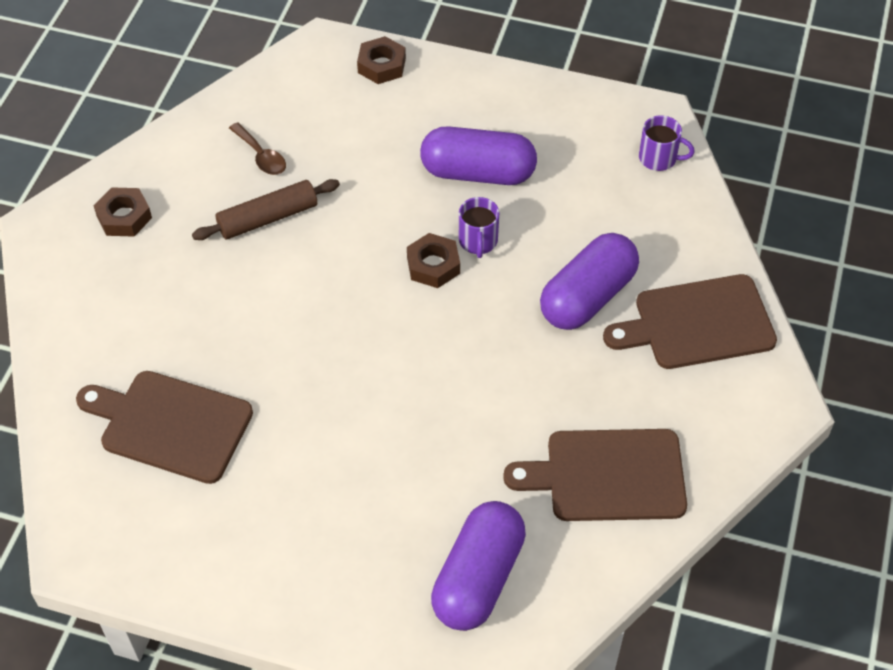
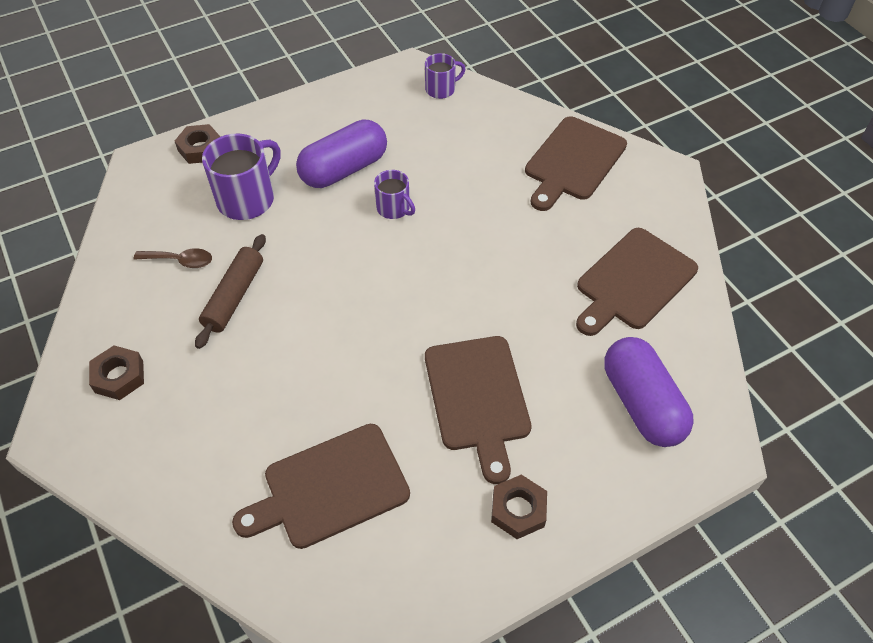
camera: 45 degrees left, 0 degrees up
(352, 455) = (477, 398): none -> brown cutting board
(369, 140) = (247, 199): none -> purple mug
(433, 265) = (384, 243): brown nut -> brown nut (518, 510)
(587, 297) = (497, 192): purple capsule -> none

